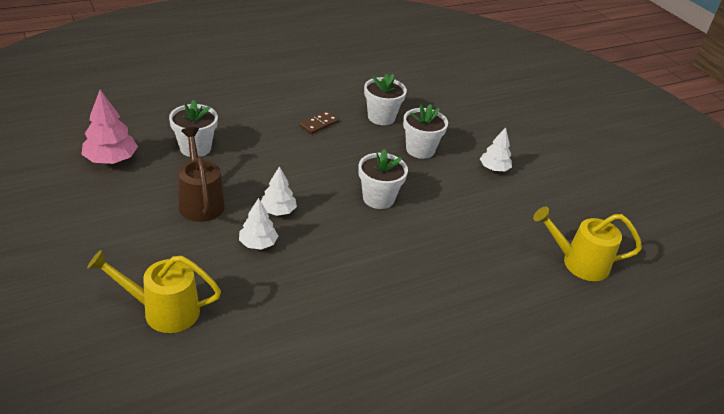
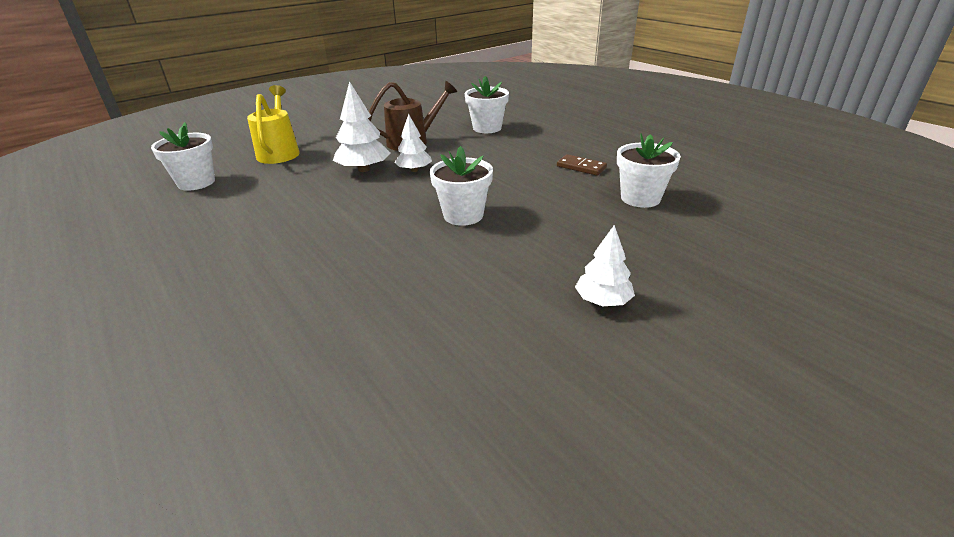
camera: 85 degrees right, 5 degrees down
(111, 160) = (449, 109): pink tree -> none
(258, 243) = (364, 169): white tree -> white tree, size x1.52
(420, 150) = (592, 232): white flower pot -> white flower pot (196, 182)
(578, 263) = (380, 416): yellow watering can -> none

